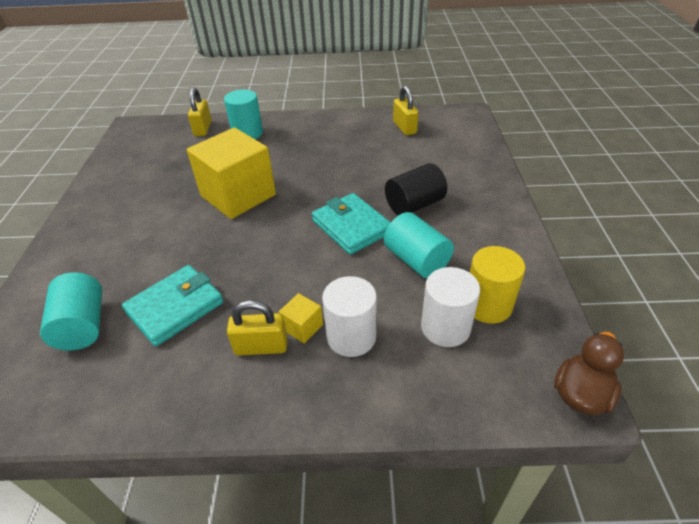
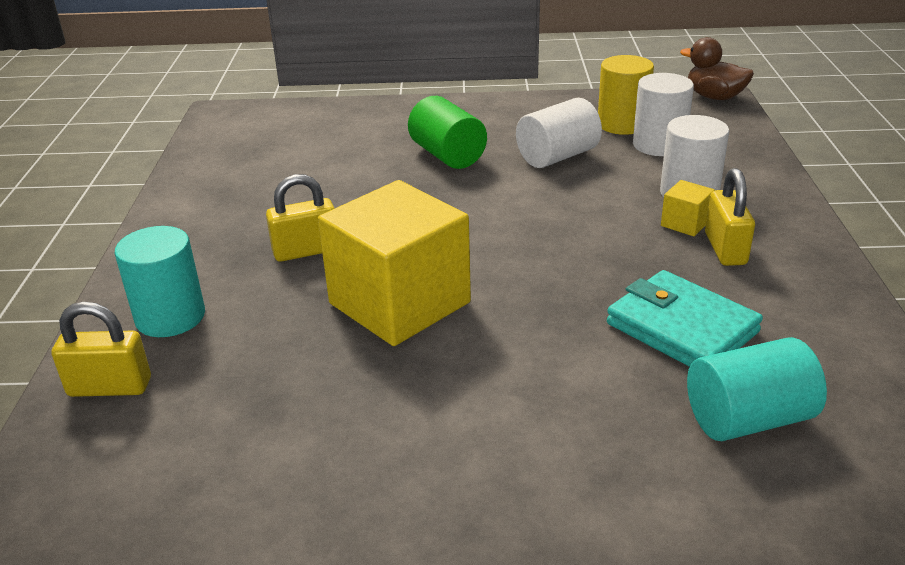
camera: 90 degrees left, 10 degrees down
(351, 226) = (492, 197): turquoise wallet -> none
(404, 127) = (238, 158): yellow padlock -> yellow padlock (306, 251)
(414, 205) = (447, 155): black cylinder -> green cylinder
(416, 260) = (557, 156): turquoise cylinder -> white cylinder

